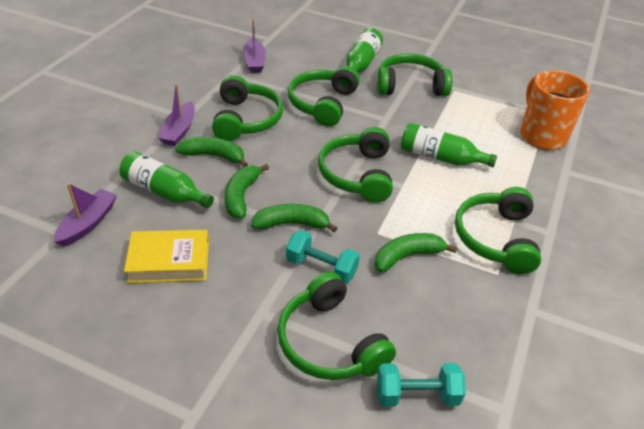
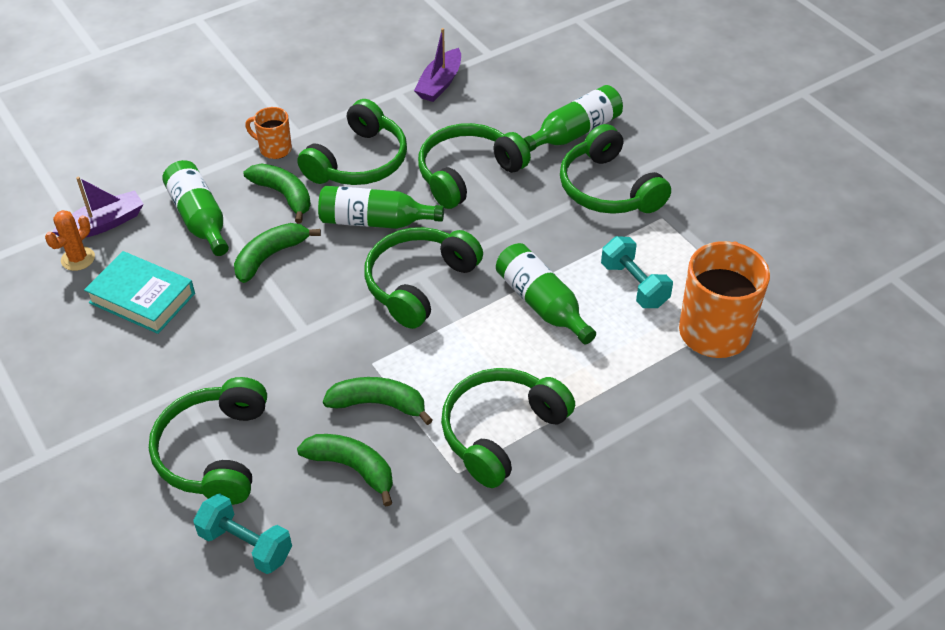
camera: 35 degrees right, 5 degrees up
(88, 255) = (78, 259): none -> orange cactus
(169, 261) = (142, 298): yellow book -> turquoise book
(179, 131) = (274, 149): purple boat -> orange mug
(291, 224) = (292, 311): green banana -> green banana (352, 468)
(292, 149) = (375, 221): none -> green bottle
(321, 267) = (277, 373): turquoise dumbbell -> turquoise dumbbell (634, 285)
(410, 85) = (608, 189): green headphones -> green headphones turned 150 degrees counterclockwise

